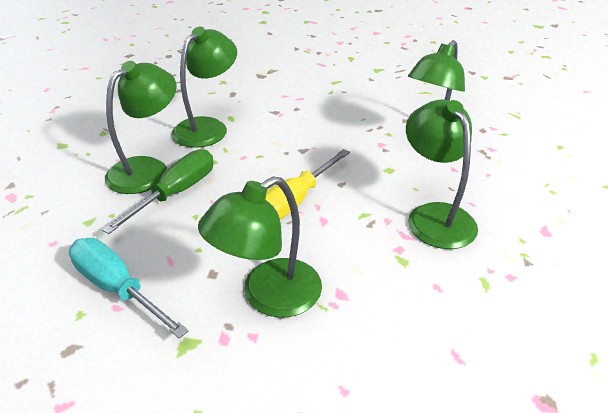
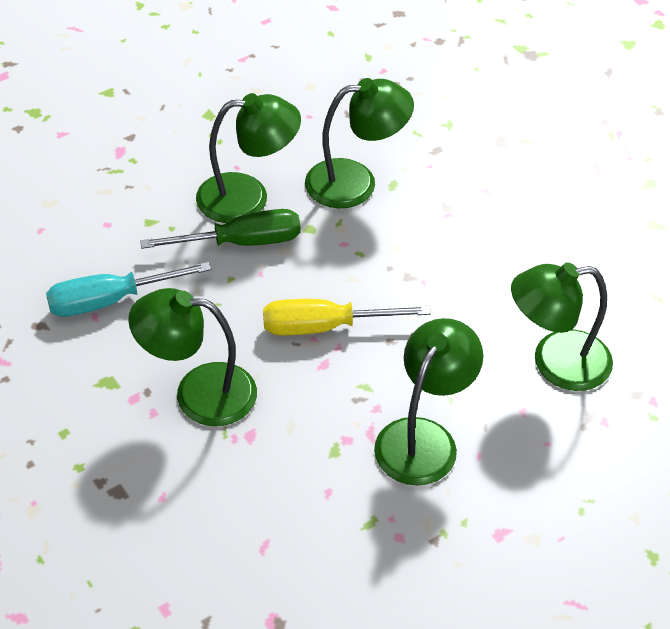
camera: 45 degrees right, 10 degrees up
(117, 288) = (110, 301): turquoise screwdriver -> turquoise screwdriver turned 105 degrees counterclockwise

